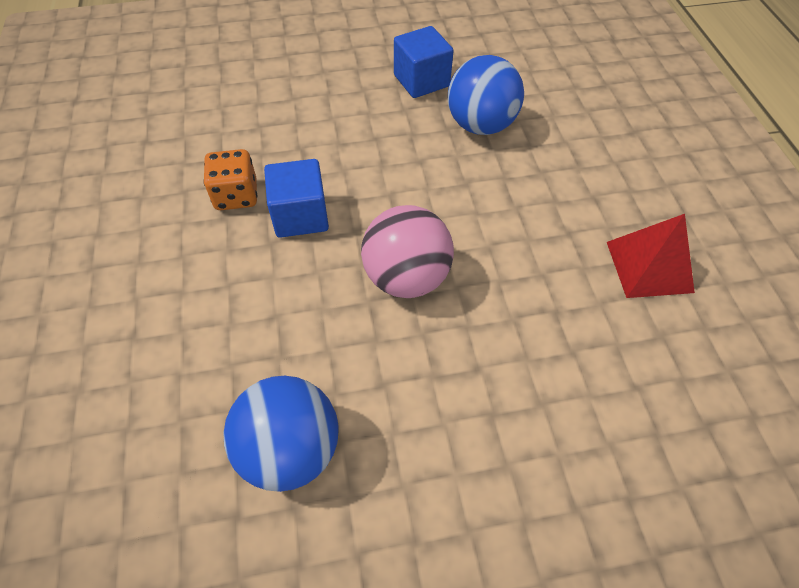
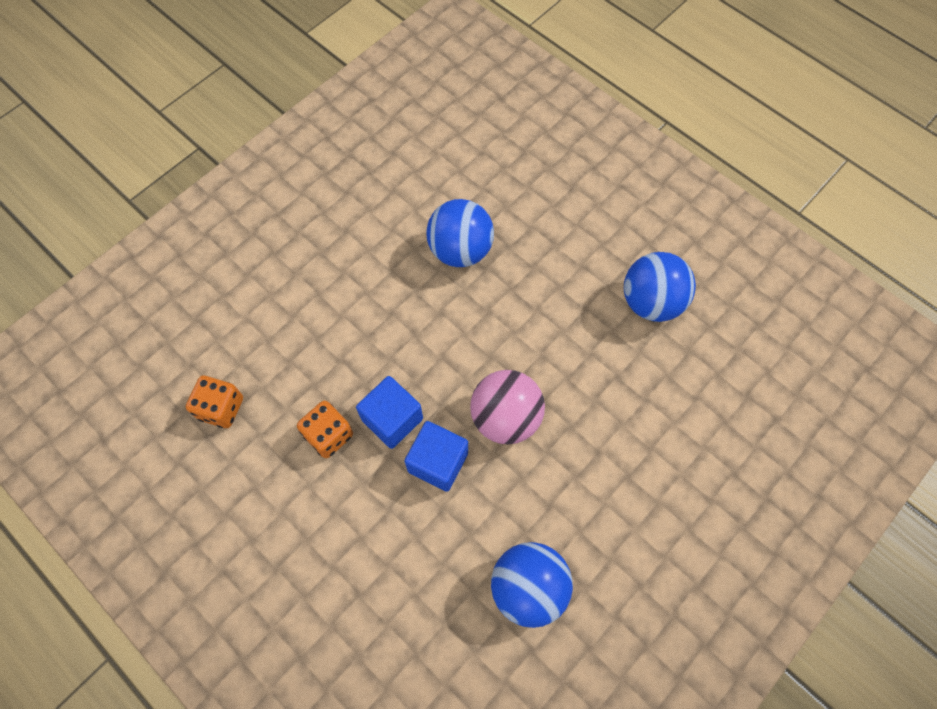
camera: 35 degrees left, 10 degrees up
(175, 128) = (221, 408): none -> orange dice
(421, 81) = (383, 233): blue cube -> blue cube (438, 462)
(649, 266) = (651, 302): red pyramid -> blue ball

